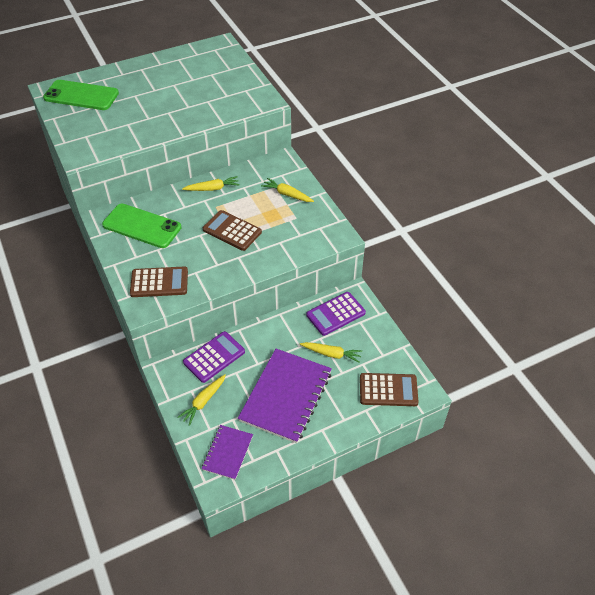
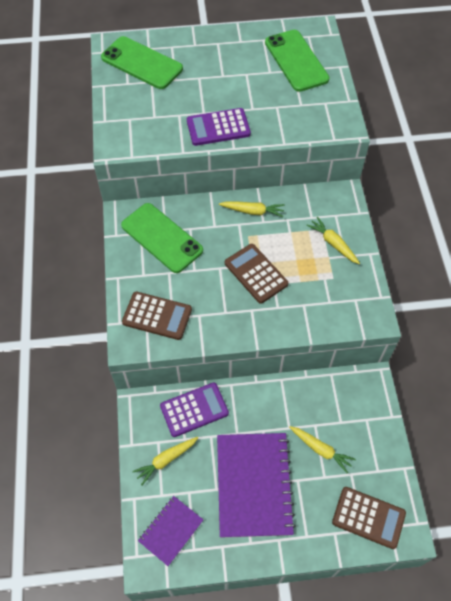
camera: 20 degrees right, 10 degrees up
(211, 67) = (296, 61): none -> green phone
(286, 396) = (254, 485): purple notebook -> purple notebook turned 45 degrees counterclockwise
(336, 314) = (342, 400): purple calculator -> purple calculator (218, 128)

